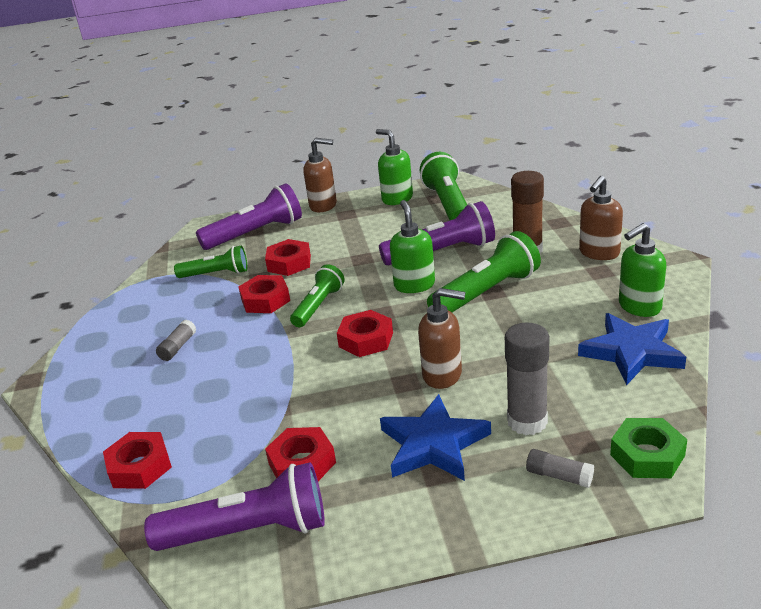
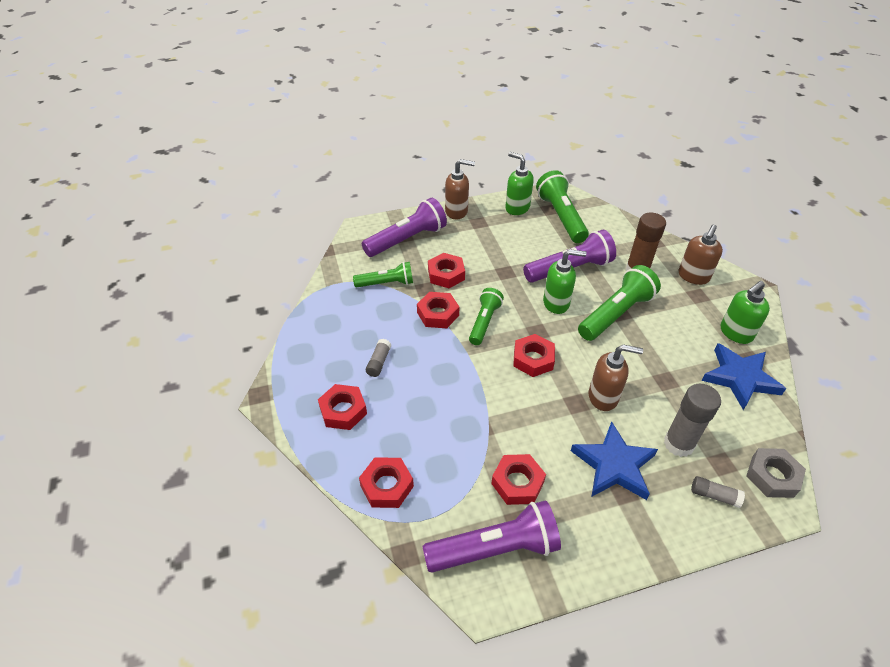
camera: 10 degrees left, 15 degrees up
(118, 394) = (343, 411): none -> red nut
(414, 285) = (556, 303): green soap dispenser -> green soap dispenser turned 105 degrees clockwise
(647, 455) = (772, 476): green nut -> grey nut

